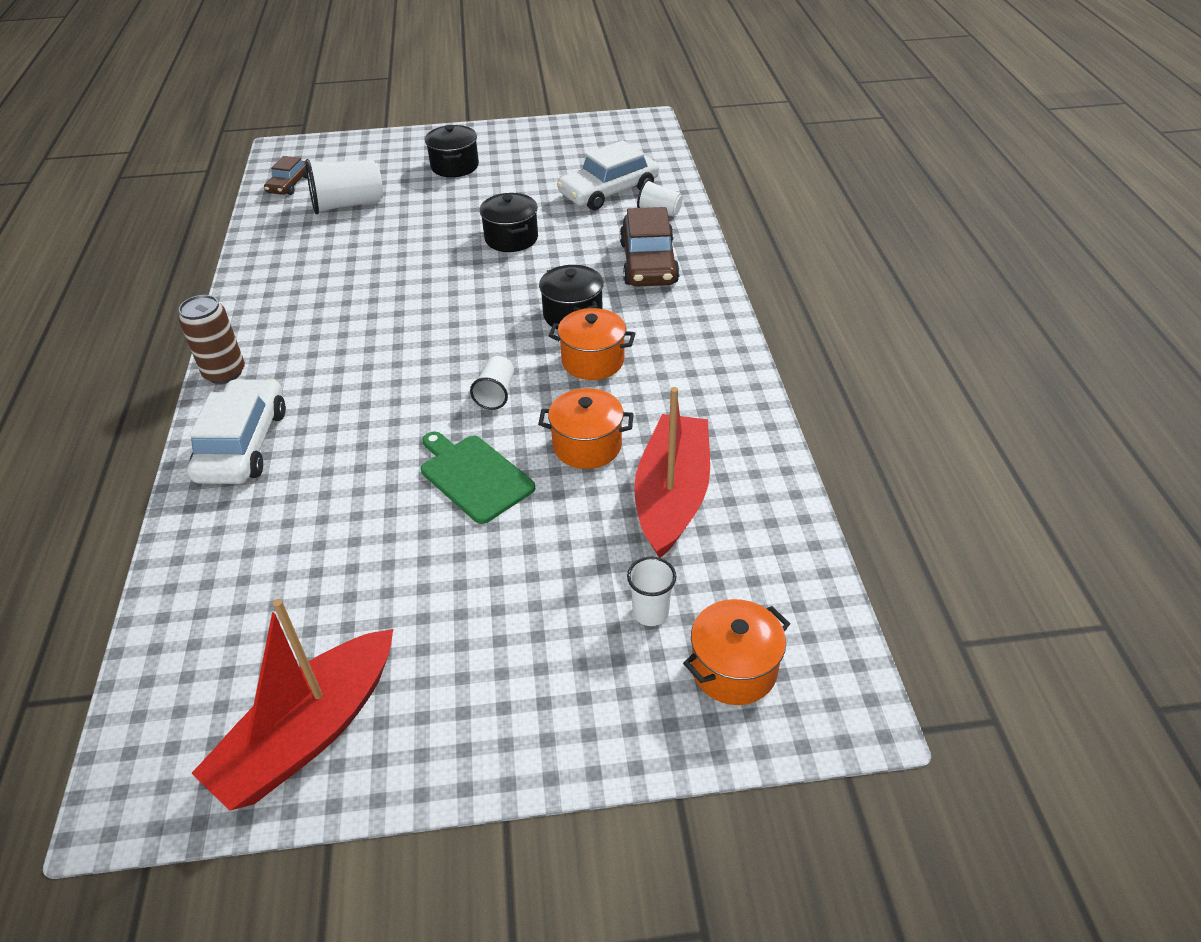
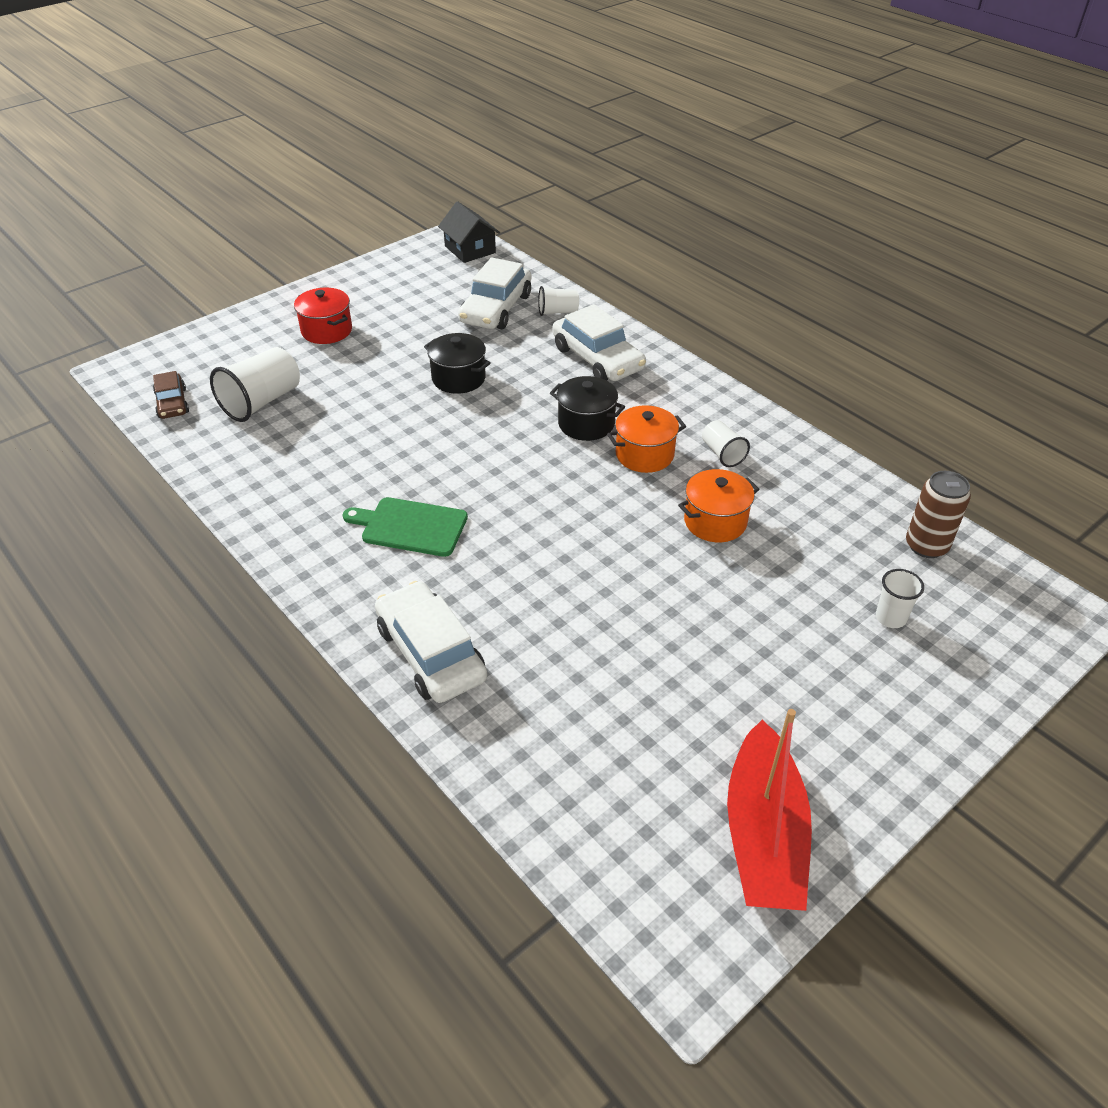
camera: 35 degrees left, 0 degrees up
(224, 373) = (332, 601): brown can -> brown can (926, 546)
(455, 166) = (327, 331): black pot -> red pot
(474, 476) = (658, 584): green cutting board -> green cutting board (410, 527)
(496, 394) = (599, 513): white cup -> white cup (722, 453)
(643, 135) = (470, 249): none -> black house
(648, 263) = (597, 358): brown car -> white car
(672, 496) = (814, 530): red boat -> none
(733, 669) = (979, 626): orange pot -> none

